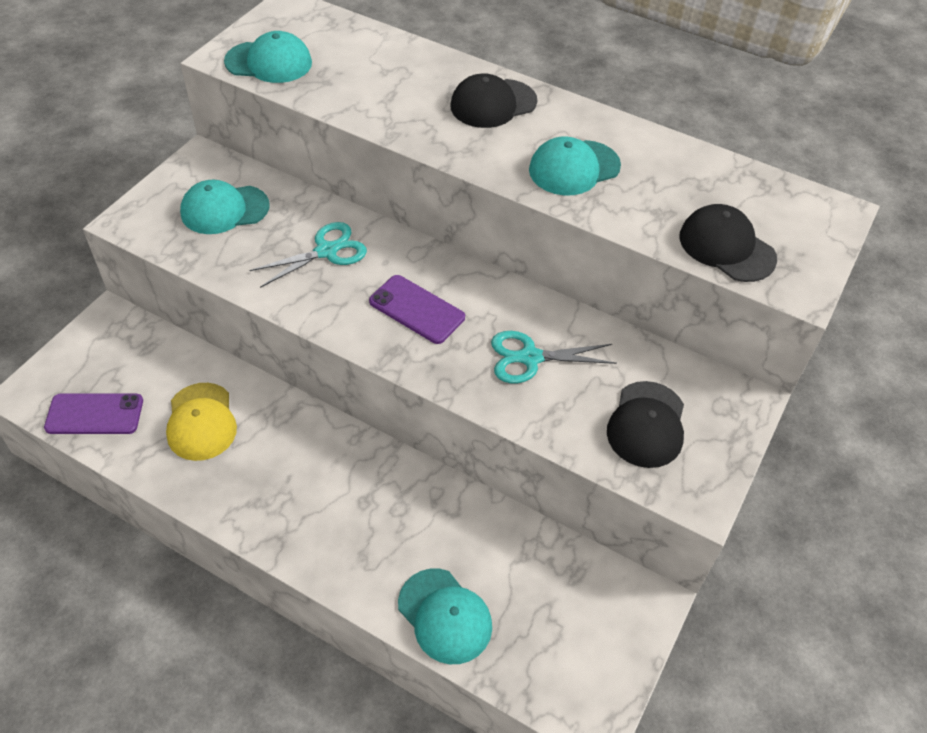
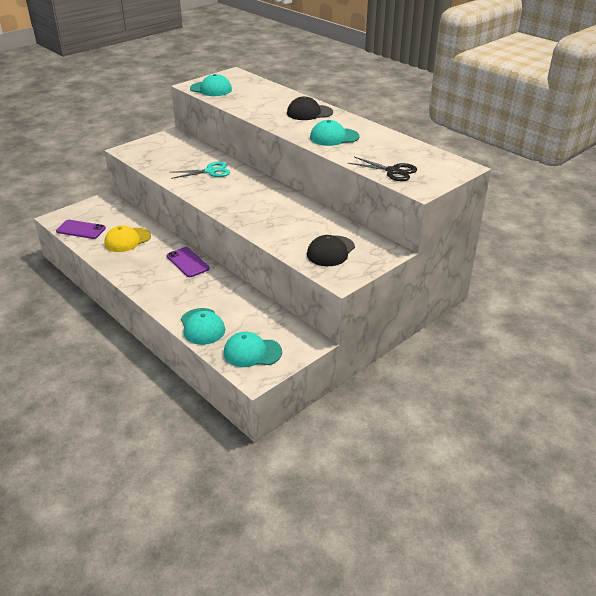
camera: 20 degrees right, 15 degrees down
(201, 422) = (127, 240): yellow cap -> yellow cap turned 45 degrees clockwise
(224, 209) = (171, 152): turquoise cap -> turquoise cap (252, 352)
(417, 309) = (241, 196): purple phone -> purple phone (188, 262)
(530, 358) = (286, 220): turquoise scissors -> none
(726, 247) = (393, 171): black cap -> black scissors

